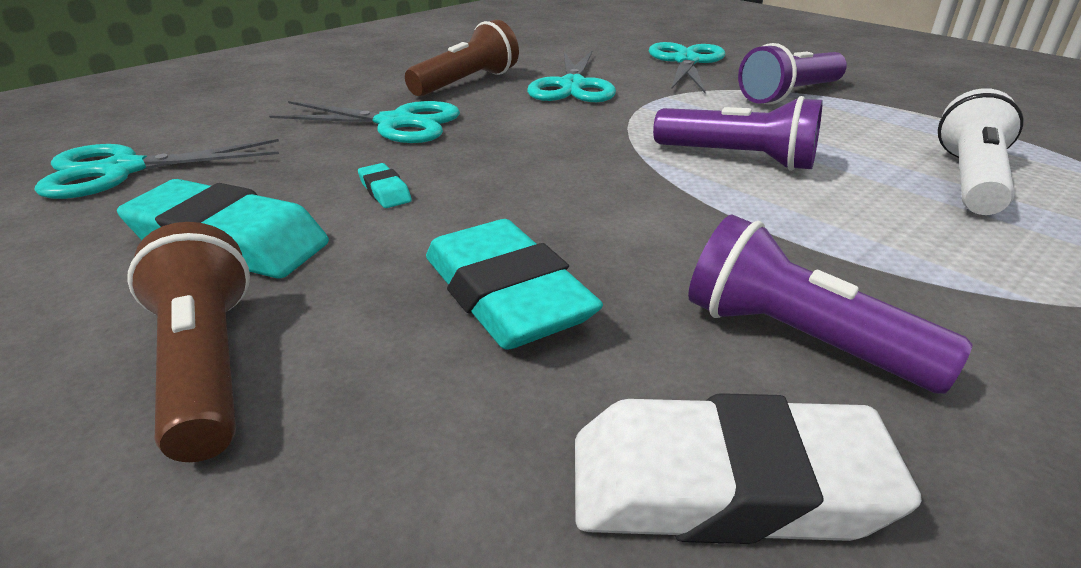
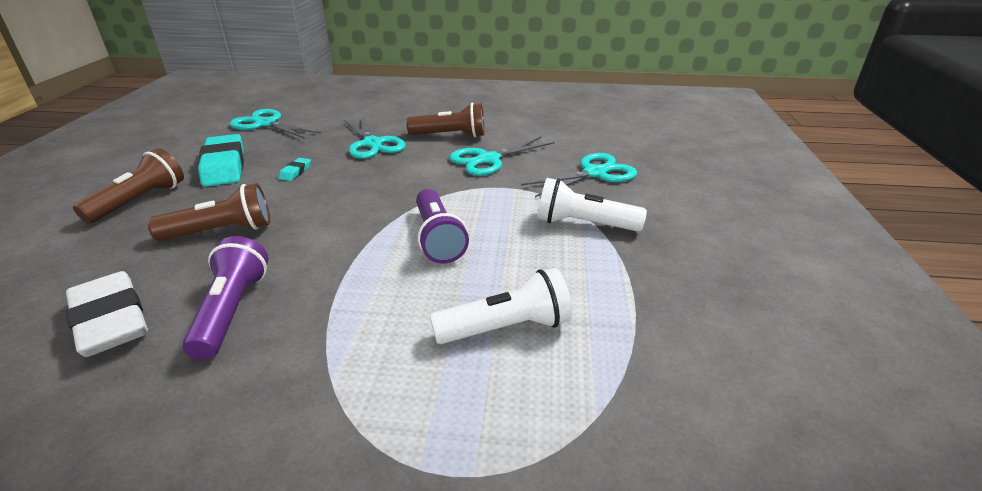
camera: 50 degrees right, 0 degrees up
(506, 296) = (221, 231): turquoise eraser -> brown flashlight
(789, 95) = (583, 224): purple flashlight -> white flashlight

